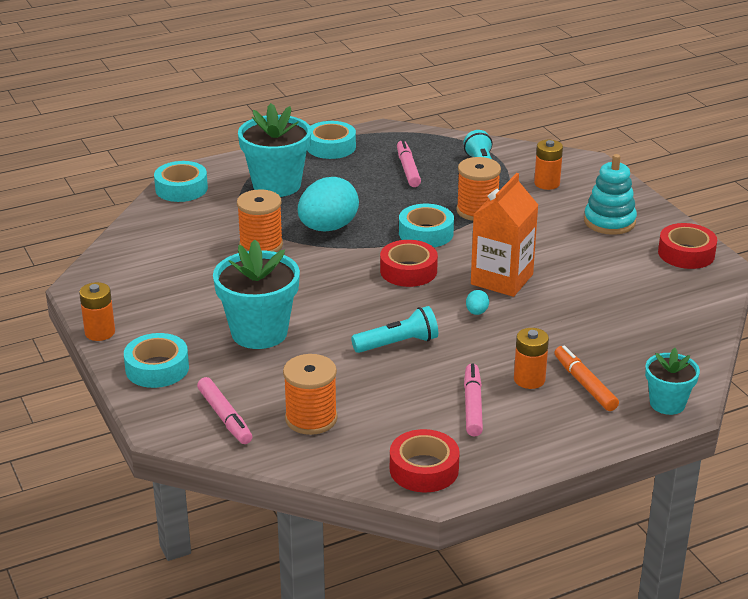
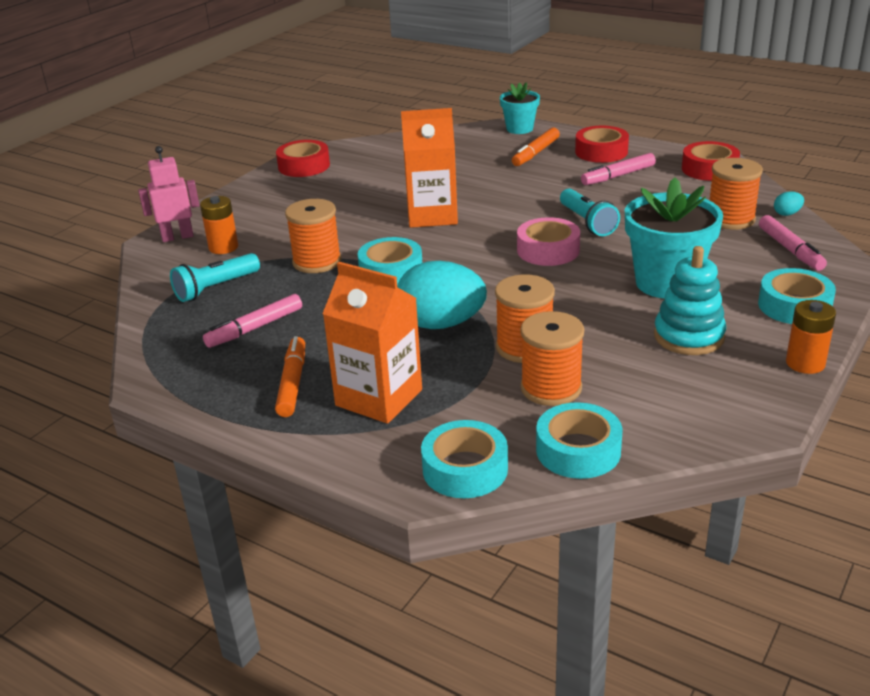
camera: 120 degrees left, 0 degrees up
(208, 237) = (551, 388): none -> orange spool
(225, 417) = (790, 250): pink marker -> pink marker turned 135 degrees clockwise
(276, 185) = (379, 397): turquoise flower pot -> orange carton
(327, 166) = (292, 383): none -> orange marker
(331, 147) = (235, 402): turquoise tape -> turquoise tape (578, 450)
(374, 306) = (548, 250): none -> pink tape
(398, 344) = (587, 222): turquoise flashlight -> turquoise flashlight turned 150 degrees counterclockwise
(408, 271) = (470, 256): red tape -> red tape (601, 152)
(476, 312) = (497, 209): turquoise egg -> turquoise egg (787, 214)
(529, 379) = (558, 169): orange battery -> none
(587, 171) = (177, 237): none -> pink robot
(609, 221) = (277, 203): turquoise stacking toy -> turquoise stacking toy (689, 336)

